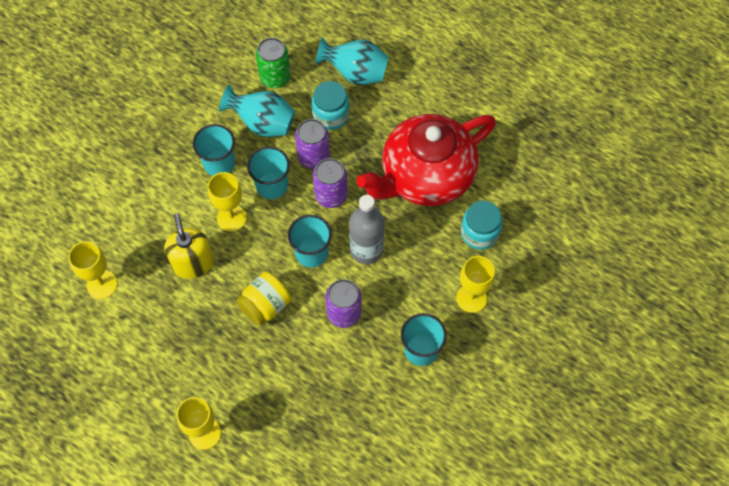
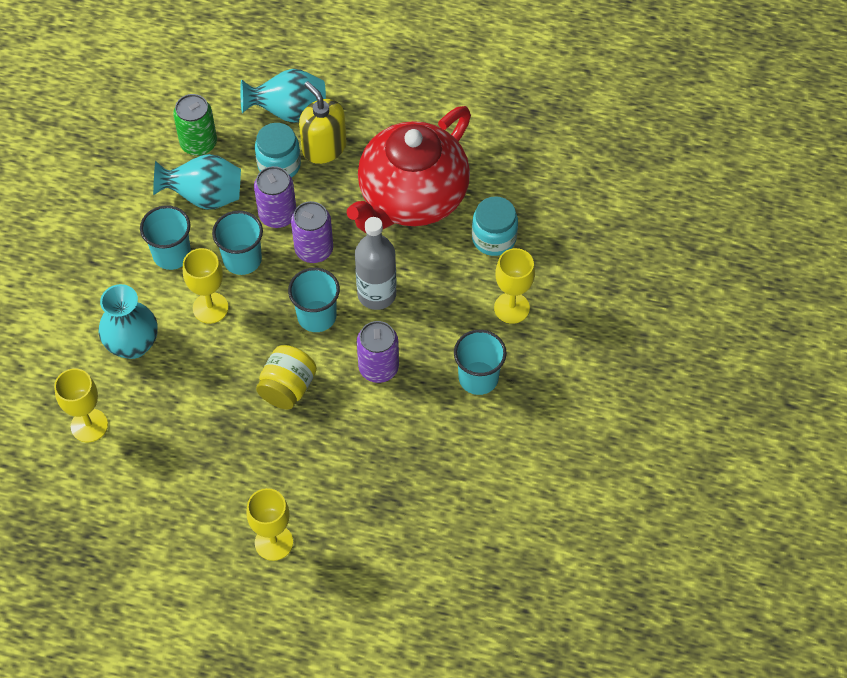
camera: 20 degrees left, 5 degrees down
(160, 228) = (133, 344): none -> turquoise vase
(193, 263) = (186, 369): yellow soap dispenser -> yellow soap dispenser (324, 148)

